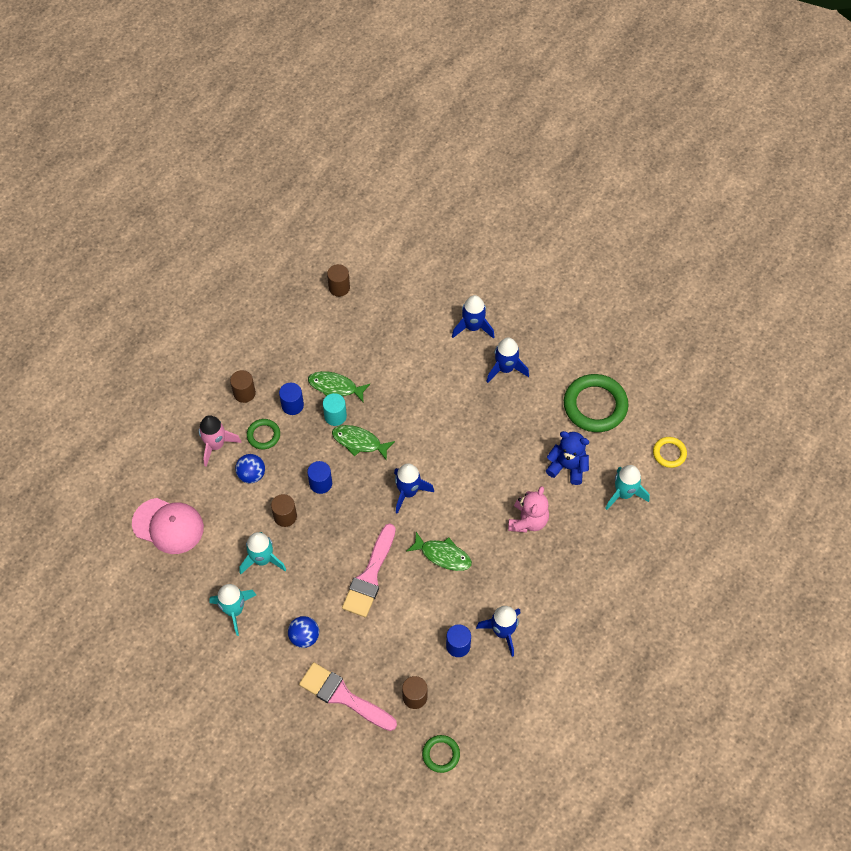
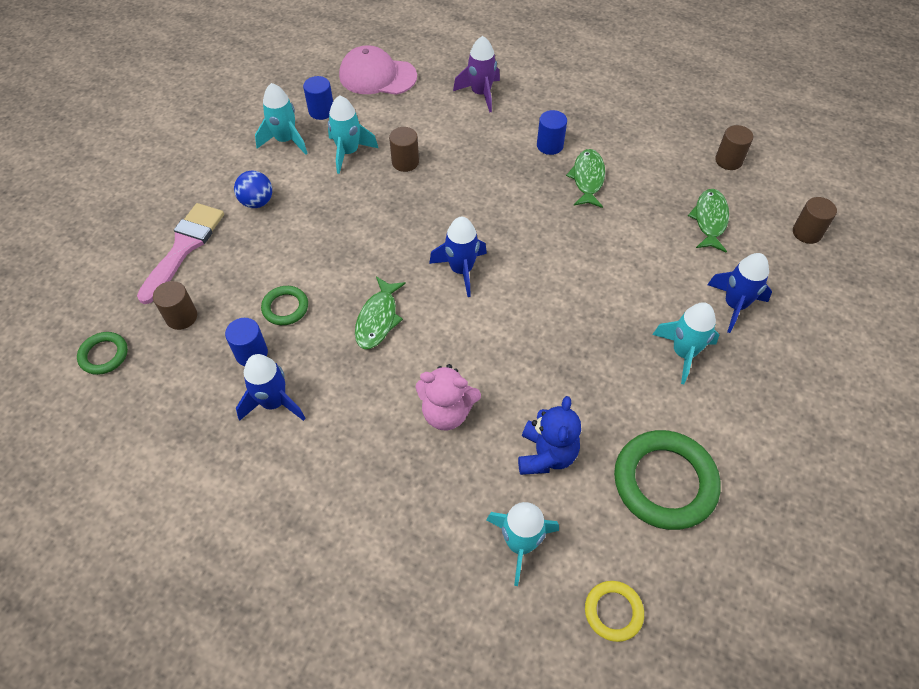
camera: 80 degrees right, 5 degrees down
(168, 526) = (377, 76): pink cap -> pink cap turned 90 degrees clockwise
(216, 445) = (480, 94): pink rocket -> purple rocket
(244, 393) = (552, 104): brown cylinder -> brown cylinder (807, 233)
(251, 475) = (451, 127): blue ball -> none
(263, 435) = (503, 128): green ring -> green ring (285, 307)
(320, 483) = (454, 186): blue cylinder -> blue cylinder (321, 111)
(335, 416) = (547, 185): turquoise cylinder -> none
(359, 442) = (519, 212): green fish -> green fish (709, 220)
(370, 576) = (340, 249): pink brush -> none
(505, 368) = (683, 353): blue rocket -> turquoise rocket

